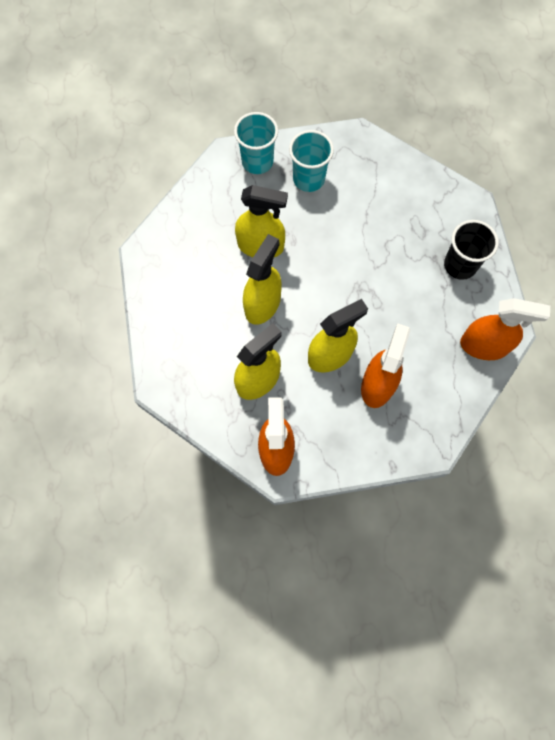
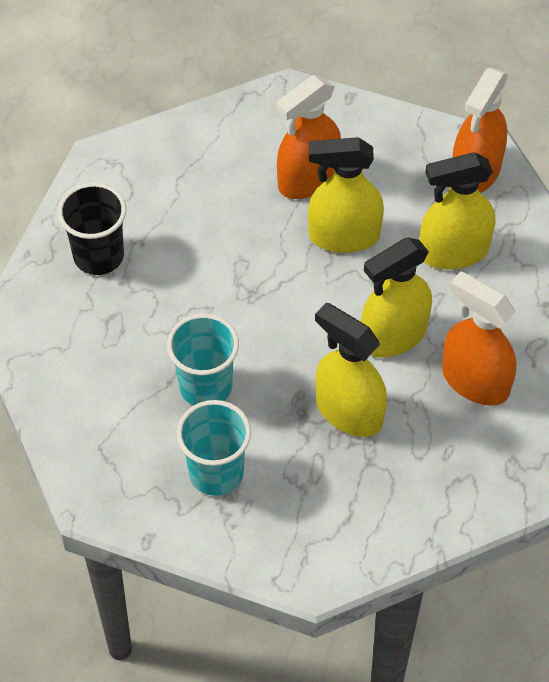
camera: 150 degrees left, 15 degrees down
(257, 162) = (275, 540): turquoise cup -> turquoise cup (205, 387)
(484, 345) = (147, 158): orange spray bottle -> orange spray bottle (475, 381)

